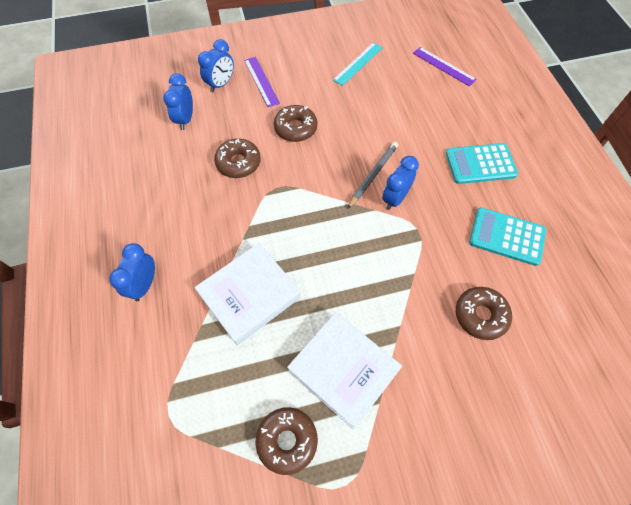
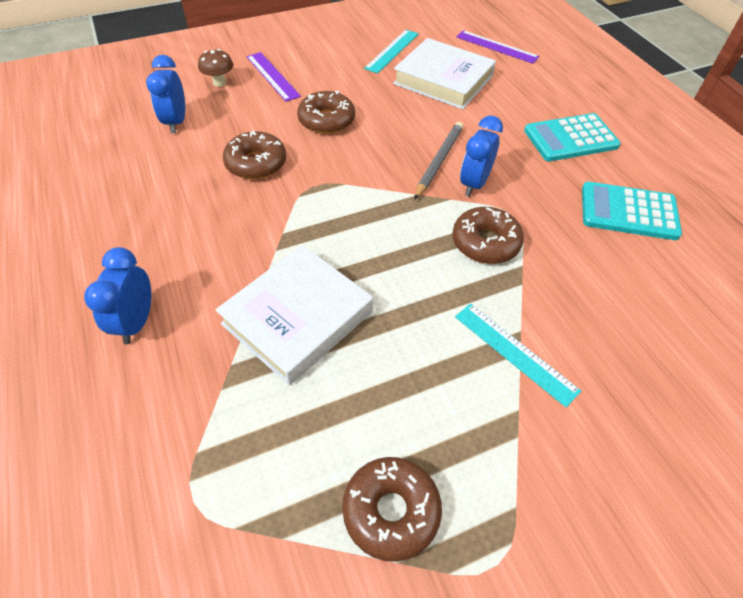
camera: 10 degrees left, 10 degrees down
(221, 84) = (219, 83): blue clock -> brown mushroom
(343, 370) = (455, 398): white book -> white book (443, 80)
(392, 341) = (515, 352): none -> turquoise ruler
(480, 315) = (625, 305): brown donut -> brown donut (485, 242)

